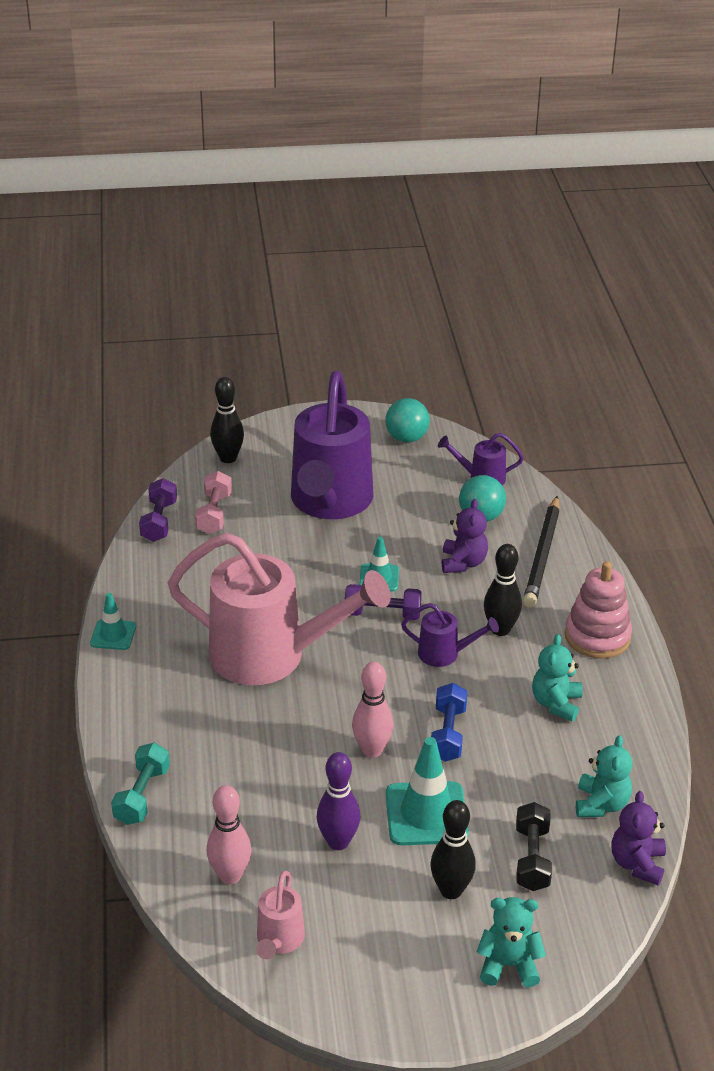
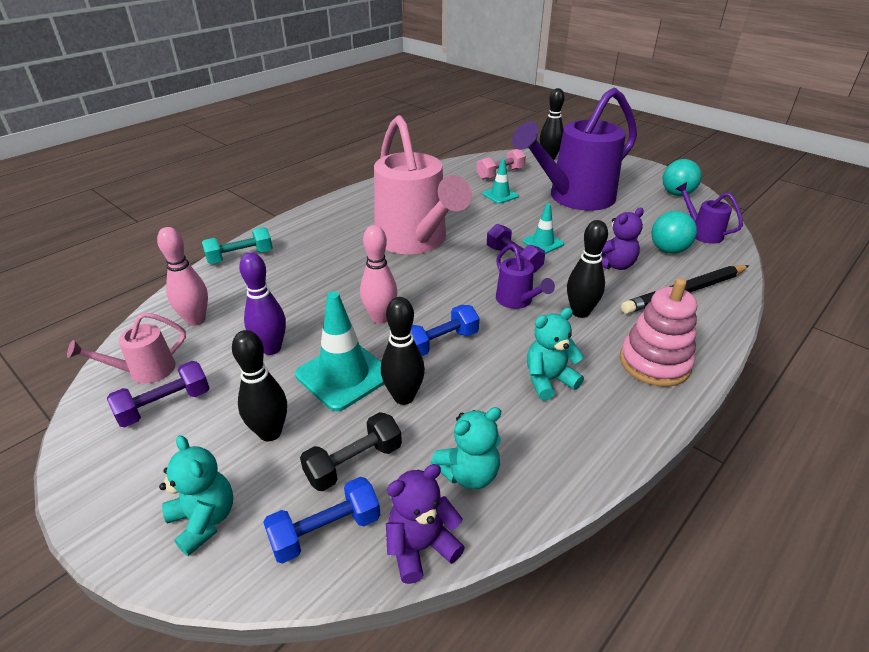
camera: 50 degrees right, 0 degrees up
(113, 635) = (361, 191): turquoise traffic cone -> turquoise traffic cone (500, 195)
(159, 521) = (467, 164): purple dumbbell -> purple dumbbell (165, 405)
(490, 793) = (403, 397): none -> black bowling pin
(580, 904) = (326, 531): none -> blue dumbbell

